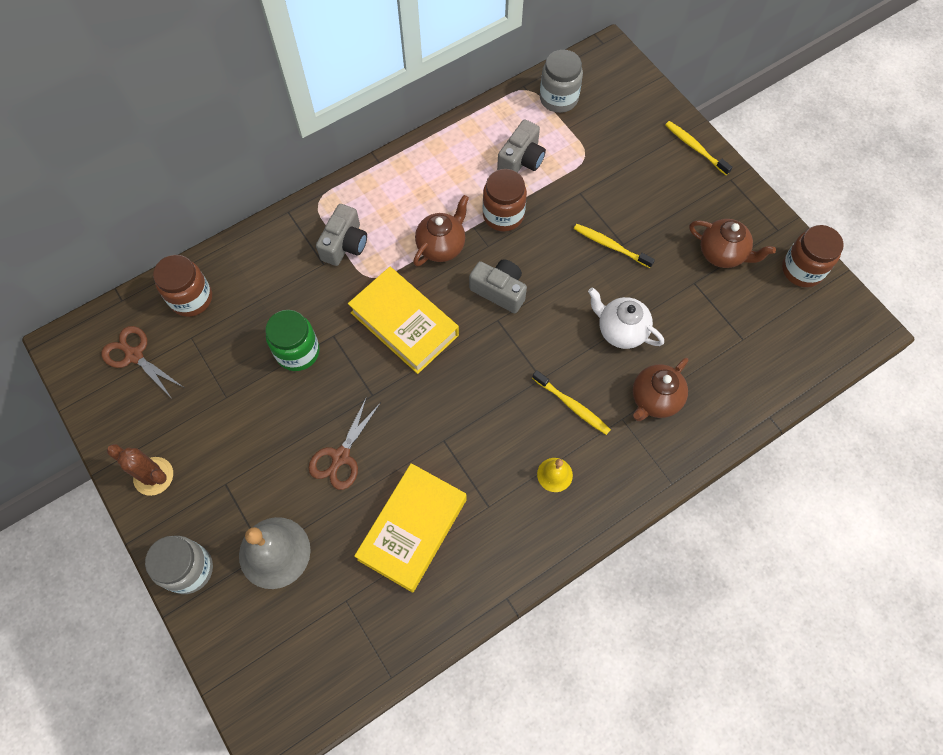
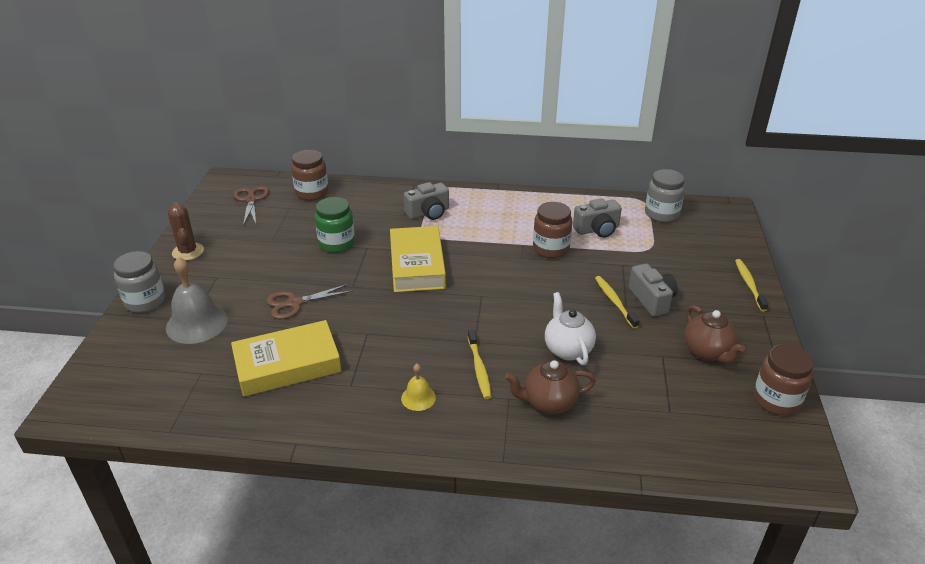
camera: 40 degrees right, 30 degrees down
(441, 246) = (489, 243): brown teapot -> none
(499, 291) = (501, 282): grey camera -> grey camera (652, 299)

